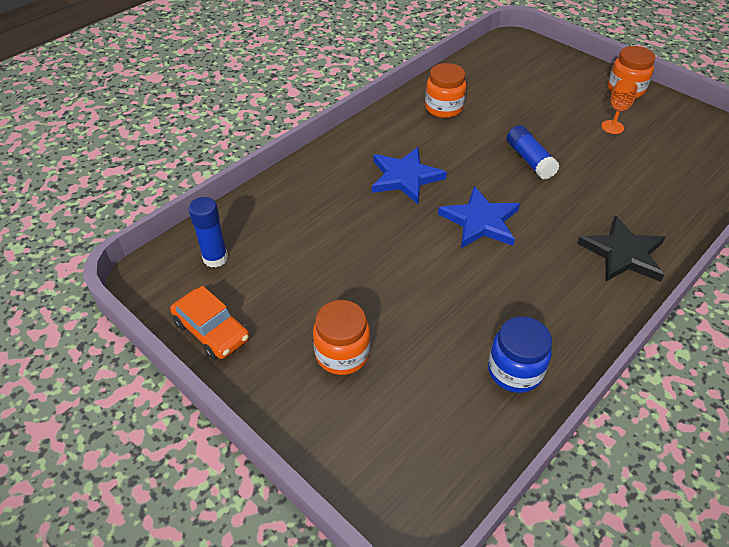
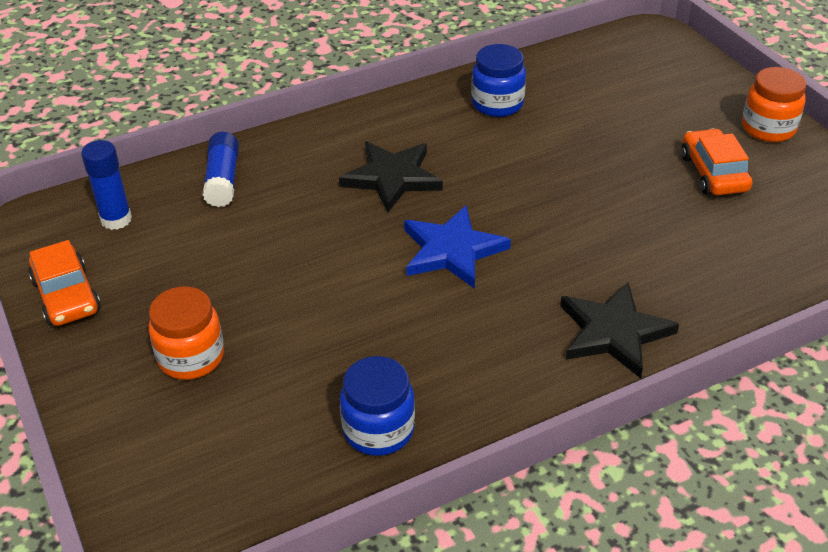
camera: 20 degrees right, 5 degrees down
(405, 177) = (392, 178): blue star -> black star
(444, 108) = (497, 104): orange jar -> blue jar
(529, 160) = (567, 191): blue glue stick -> blue glue stick (223, 180)
(612, 127) = (713, 173): orange goblet -> orange car

